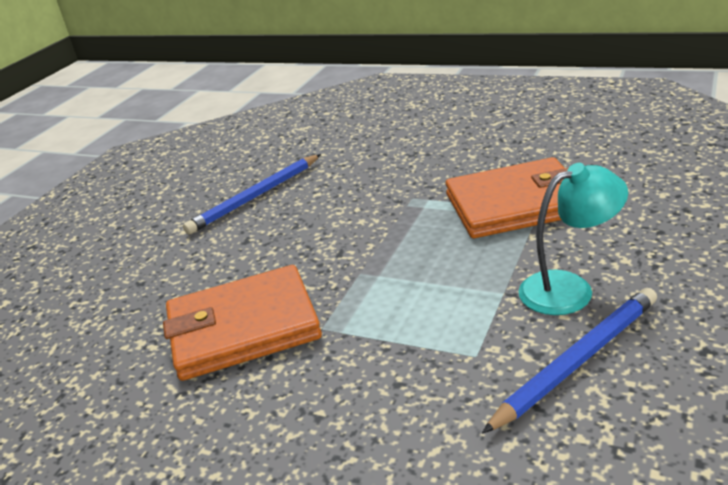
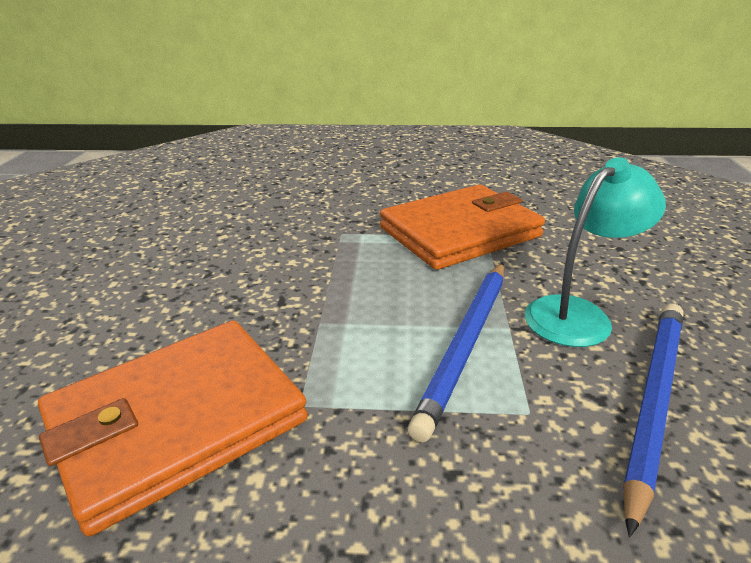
camera: 25 degrees left, 0 degrees up
(256, 196) = (142, 244): blue pencil -> blue pencil (466, 343)

